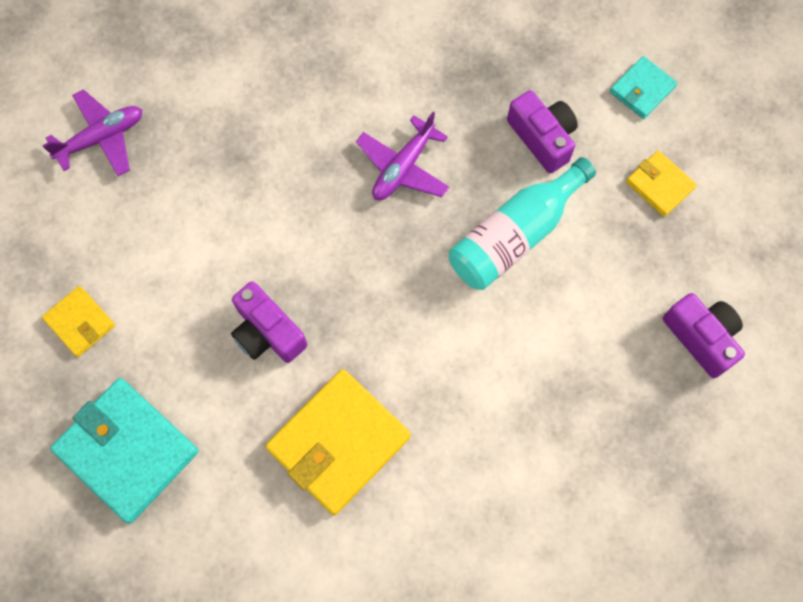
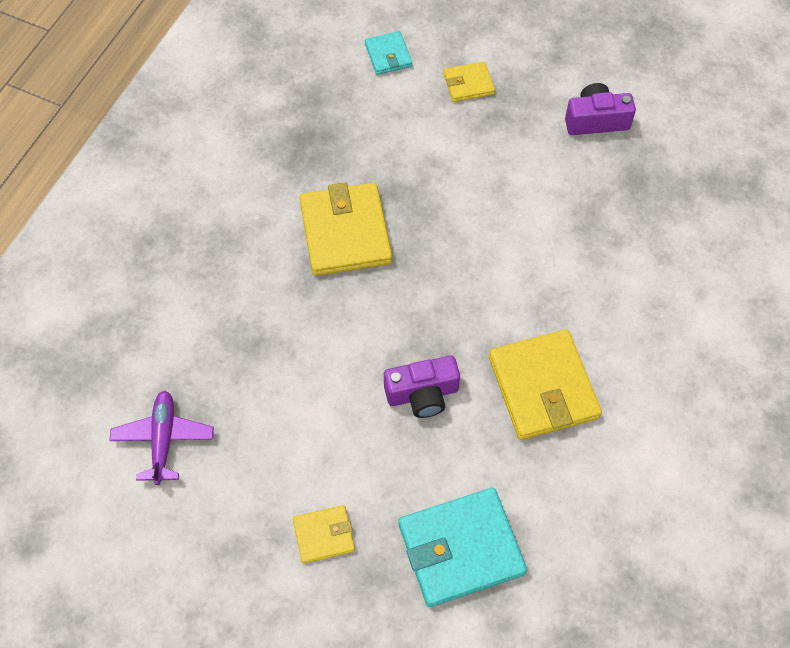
camera: 60 degrees left, 10 degrees down
(403, 167) = (345, 232): purple plane -> yellow wallet
(514, 235) = (449, 189): turquoise bottle -> none
(542, 138) = (384, 133): purple camera -> none

